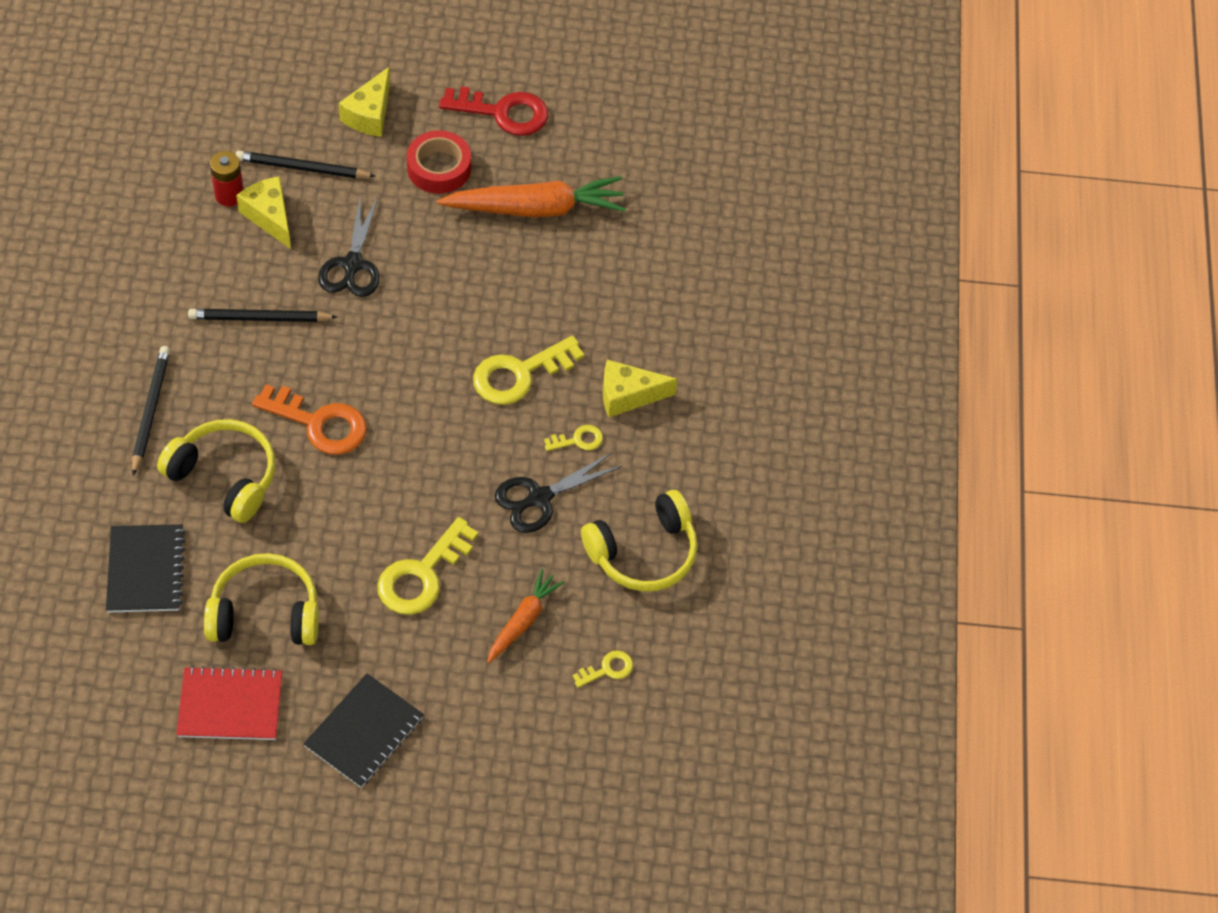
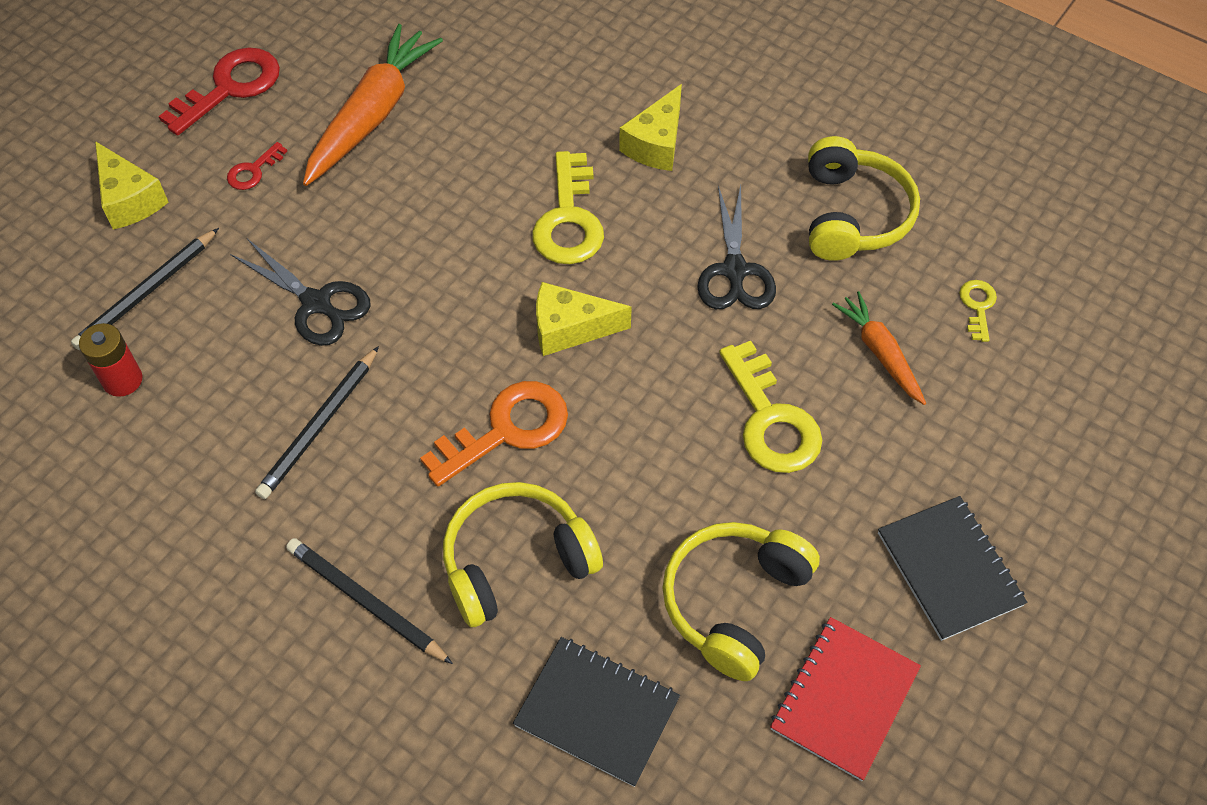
camera: 55 degrees left, 0 degrees up
(269, 217) = (186, 353): yellow cheese -> yellow cheese (570, 329)
(439, 168) = (253, 171): red tape -> red key
(578, 440) = (683, 207): yellow key -> none

